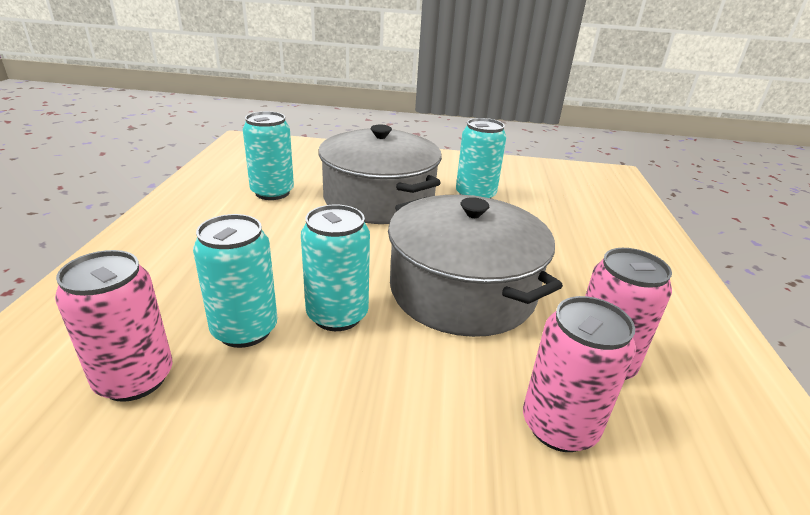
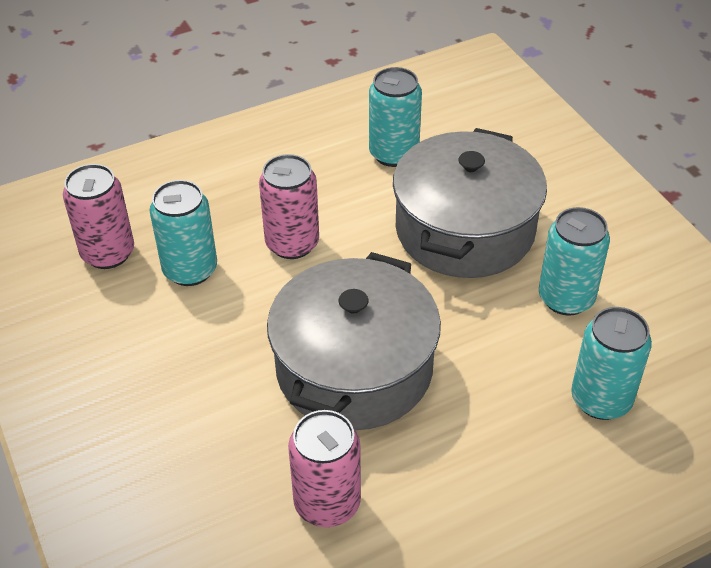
camera: 60 degrees right, 15 degrees up
(337, 315) = (249, 308): turquoise can -> turquoise can (601, 399)
(559, 426) = (228, 494): pink can -> pink can (292, 243)

